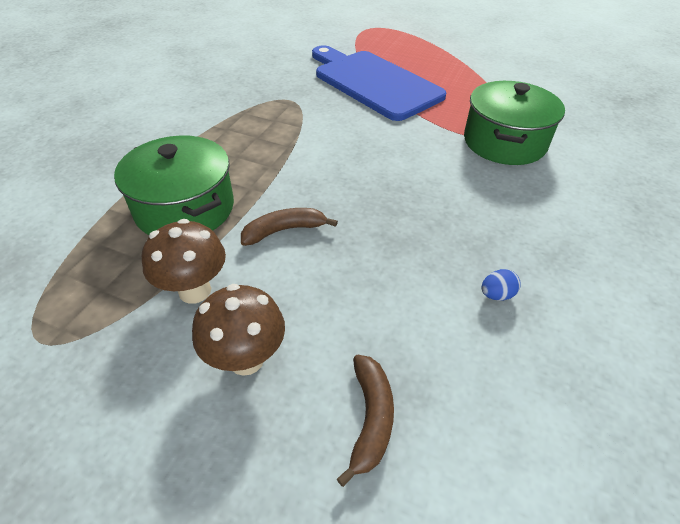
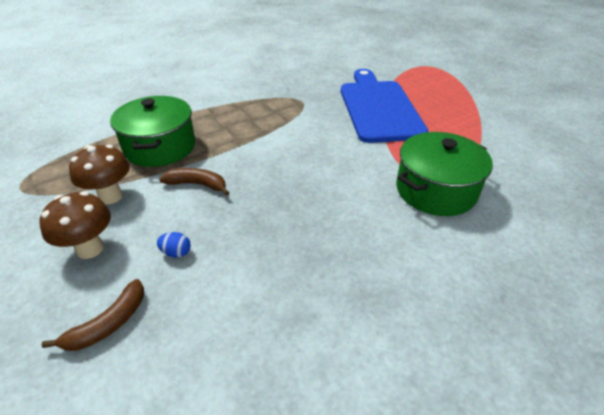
camera: 35 degrees right, 5 degrees down
(496, 295) = (283, 297): blue egg -> blue egg (176, 253)

